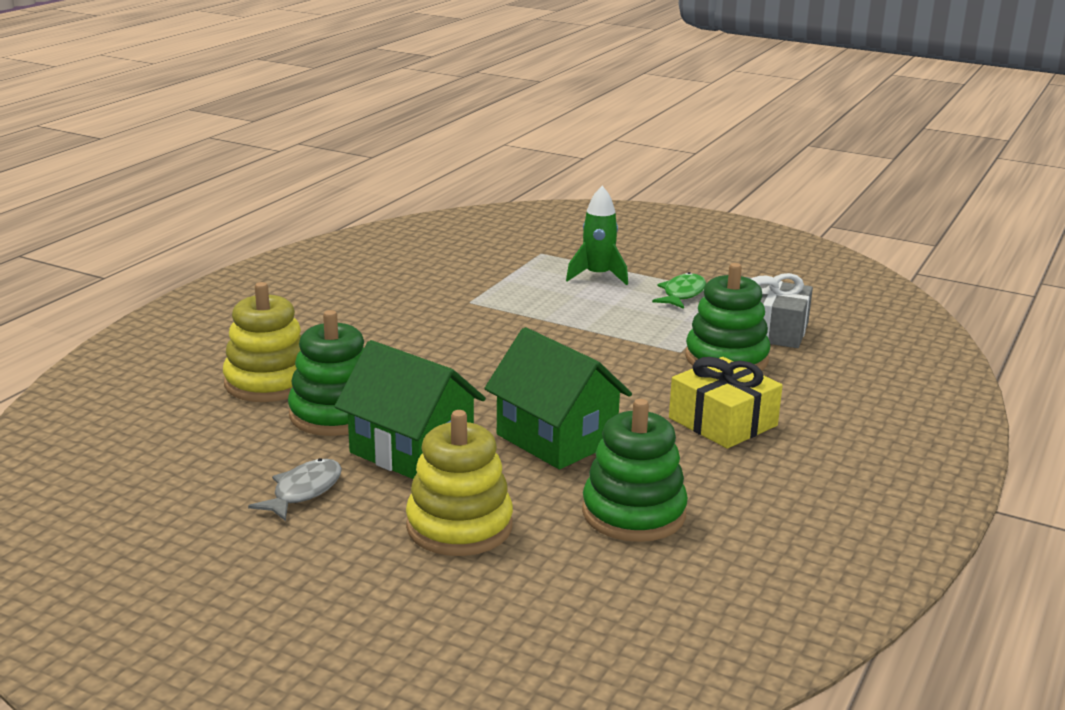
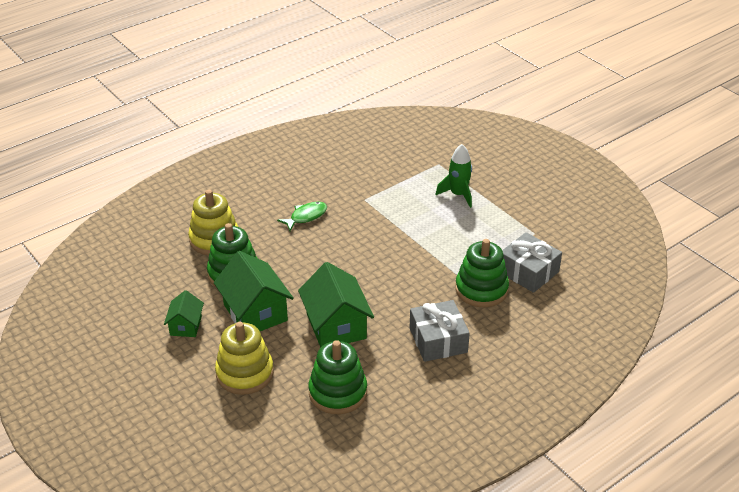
camera: 25 degrees right, 15 degrees up
(303, 491) = (186, 326): grey fish -> green house
(682, 294) = (499, 225): green fish -> green fish (306, 217)
(723, 422) = (438, 340): yellow gift -> grey gift

